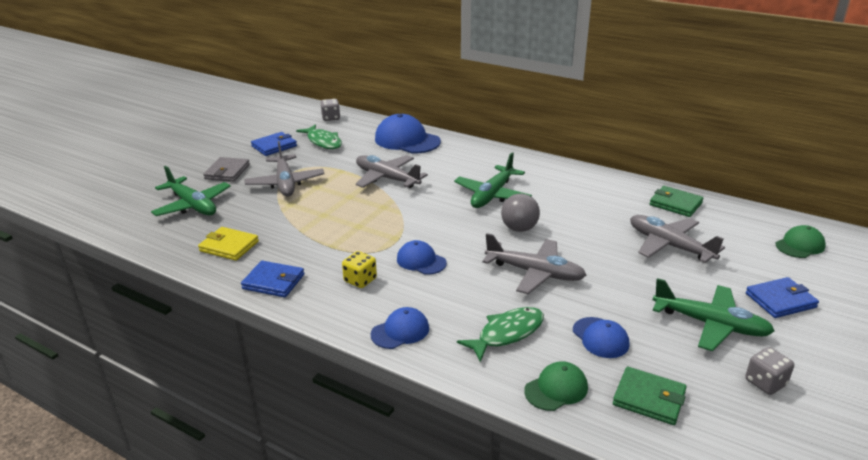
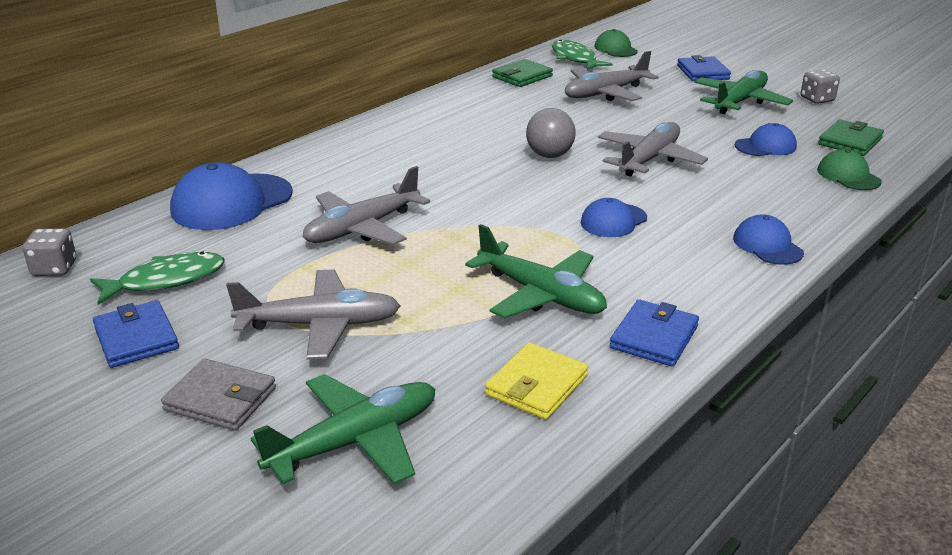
camera: 80 degrees left, 0 degrees up
(360, 280) = (655, 266): yellow dice -> none
(492, 195) = (456, 160): green plane -> green plane (540, 294)
(507, 334) = (764, 187): green fish -> green fish (575, 58)

